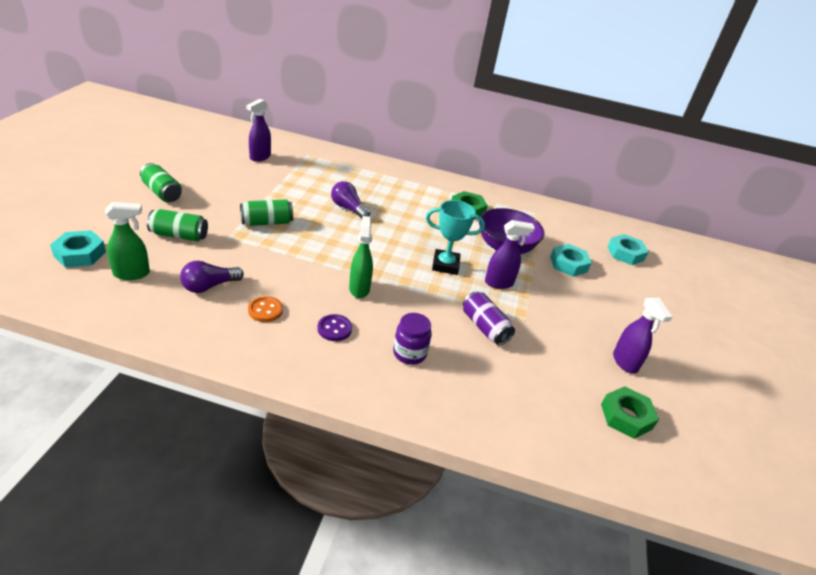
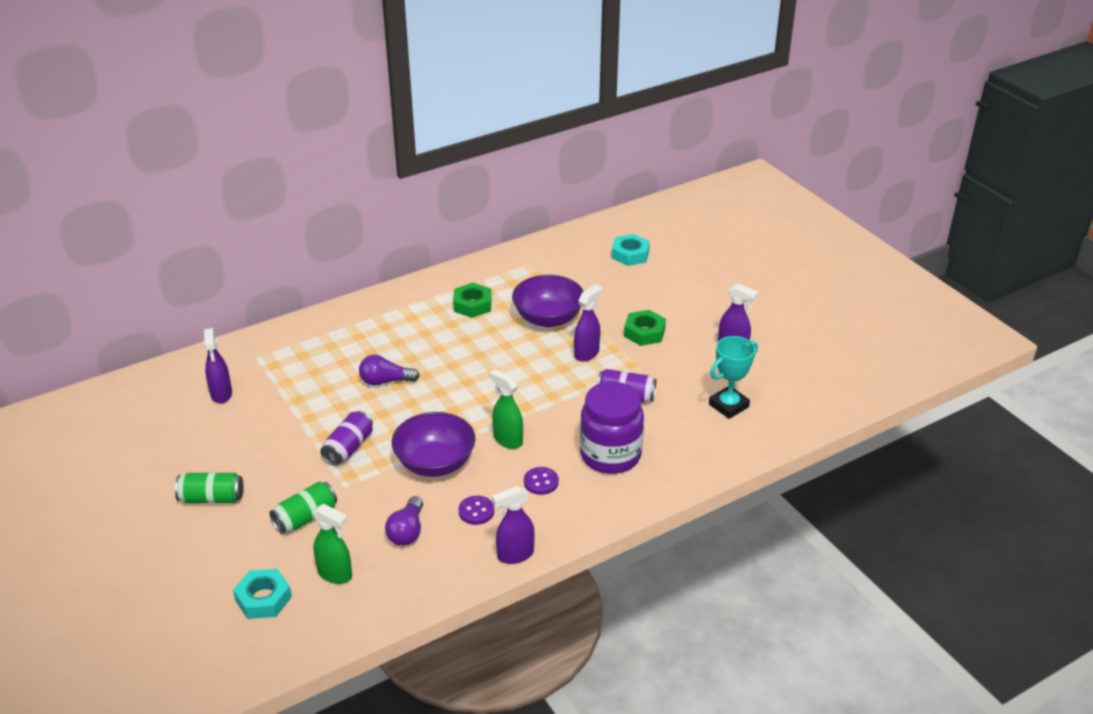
camera: 40 degrees left, 0 degrees up
(132, 274) = (335, 574): green spray bottle -> green spray bottle turned 90 degrees clockwise
(236, 356) = (515, 555): none -> purple spray bottle
(265, 310) = (476, 511): orange button -> purple button
(267, 222) = (348, 448): green can -> purple can
(294, 266) = (435, 463): none -> purple bowl
(409, 353) = (610, 455): purple jar -> purple jar, size x1.83
(445, 265) = (532, 370): turquoise trophy -> turquoise trophy (728, 406)
(568, 264) = (607, 297): turquoise nut -> none
(626, 416) = (775, 385): green nut -> green nut (644, 332)

